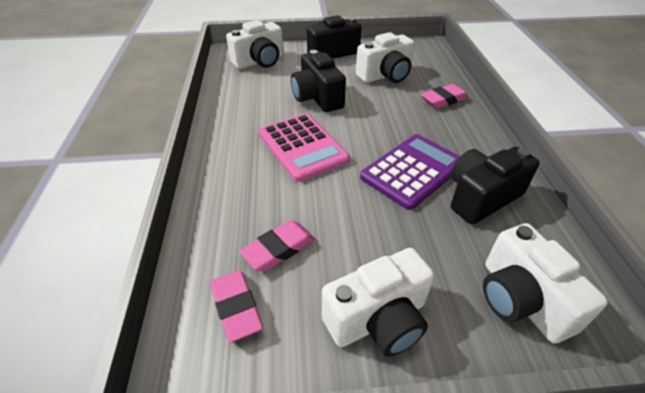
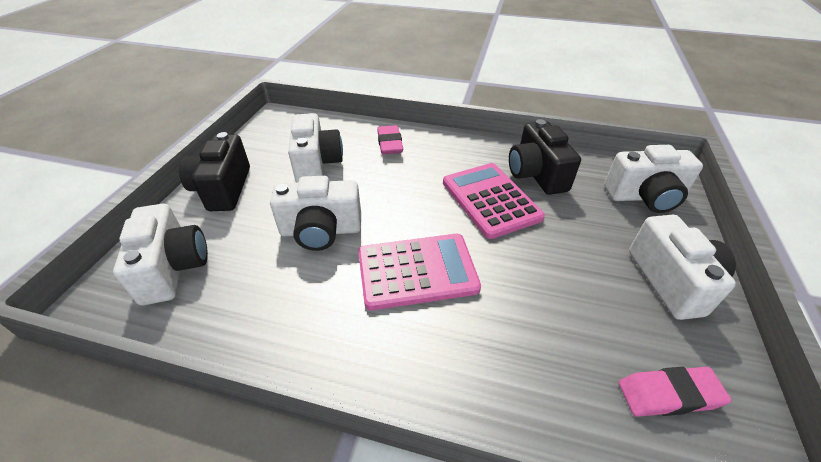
camera: 70 degrees left, 0 degrees up
(279, 249) = (586, 335): pink eraser -> none
(317, 98) = (321, 231): black camera -> white camera
(412, 171) = (490, 200): purple calculator -> pink calculator

